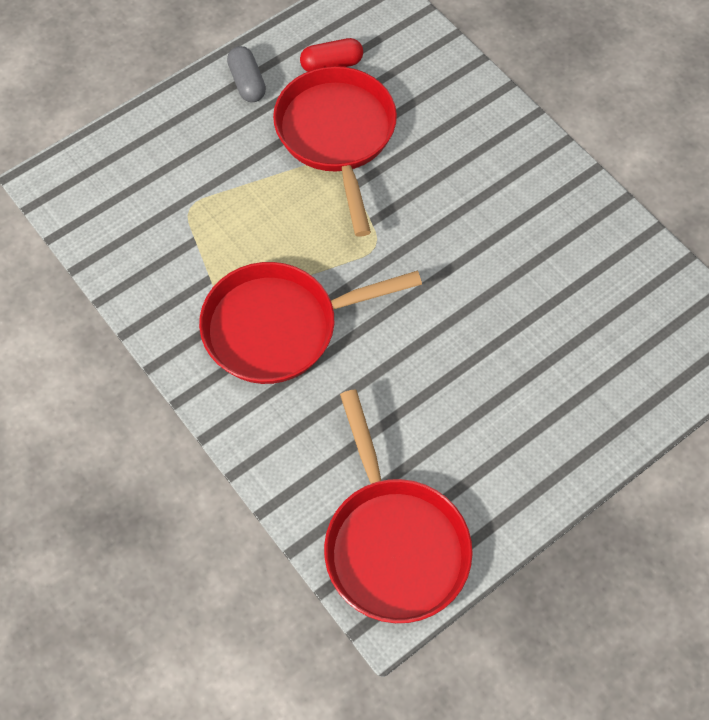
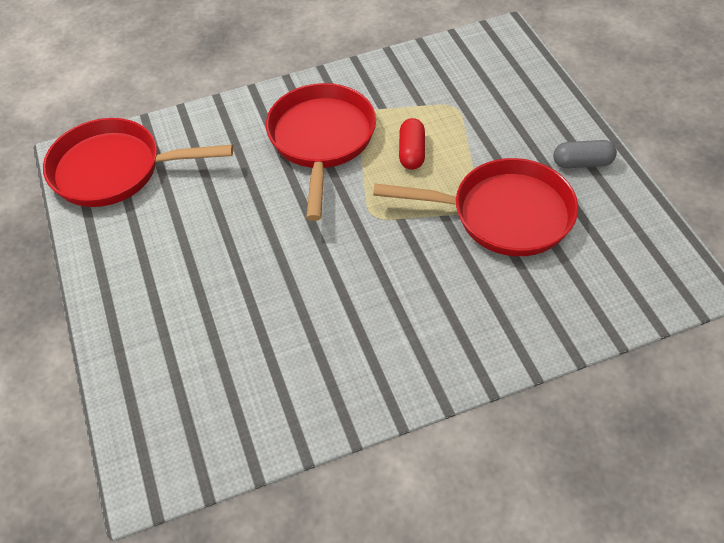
camera: 110 degrees right, 10 degrees down
(331, 64) = (593, 228): red capsule -> red capsule (411, 152)

